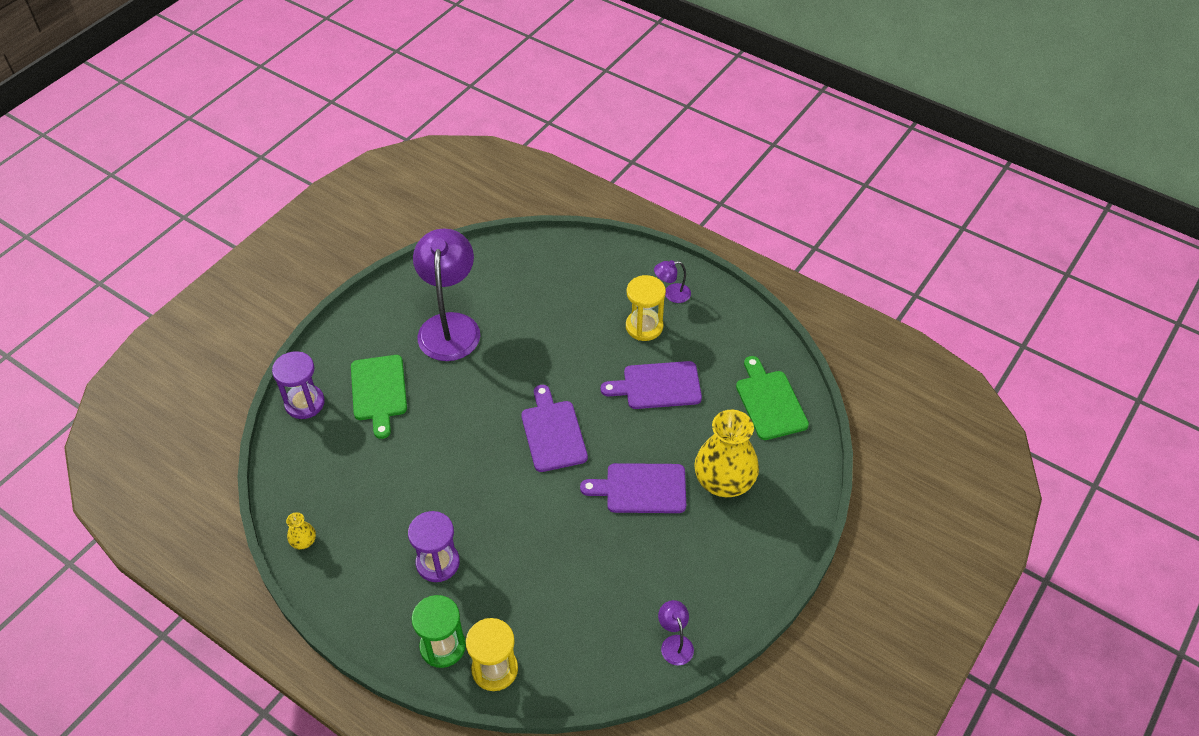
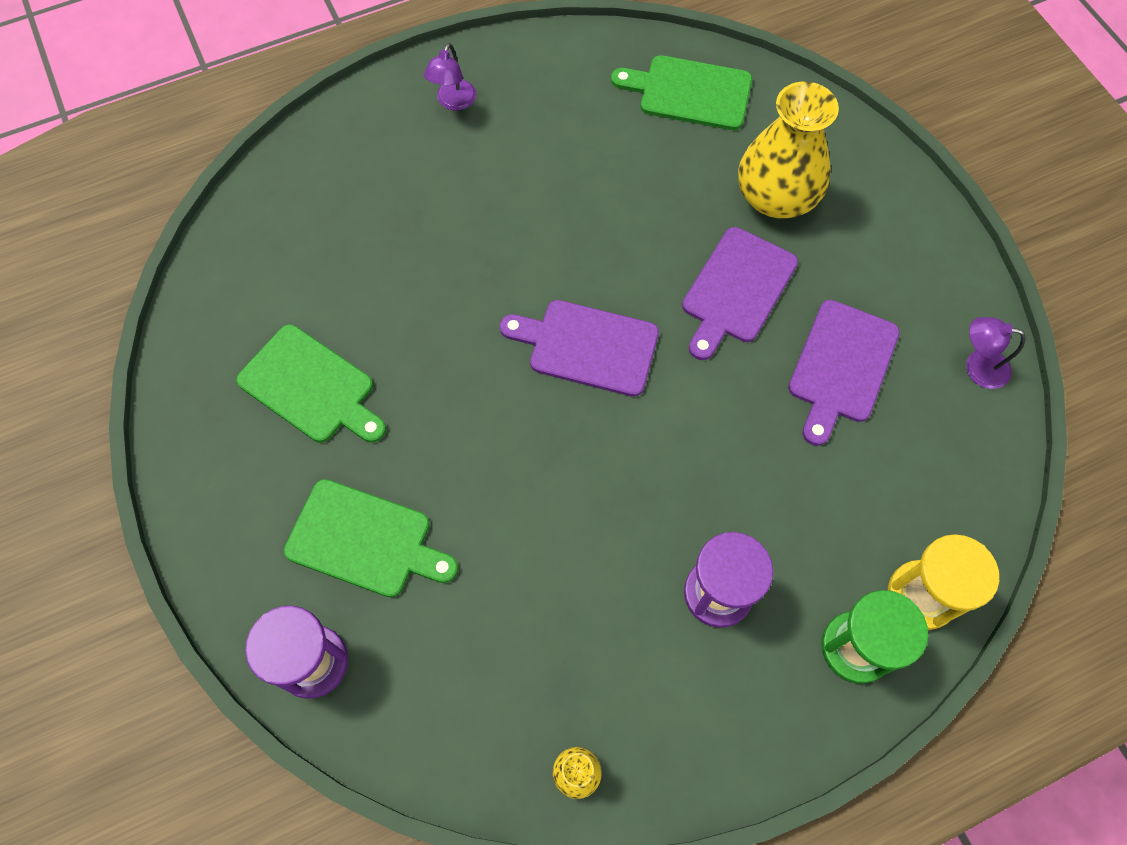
camera: 60 degrees left, 15 degrees up
(450, 326) = (311, 387): purple lamp -> green cutting board
(644, 326) = (484, 158): yellow hourglass -> none
(657, 386) = (589, 192): purple cutting board -> purple cutting board (841, 366)

